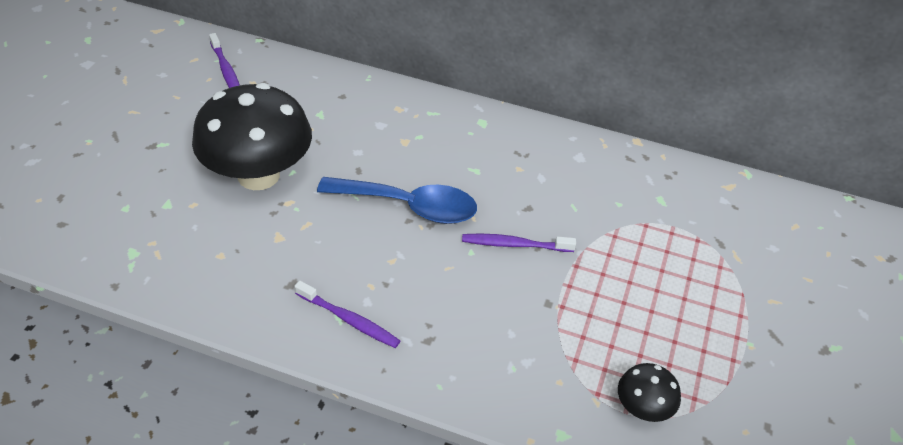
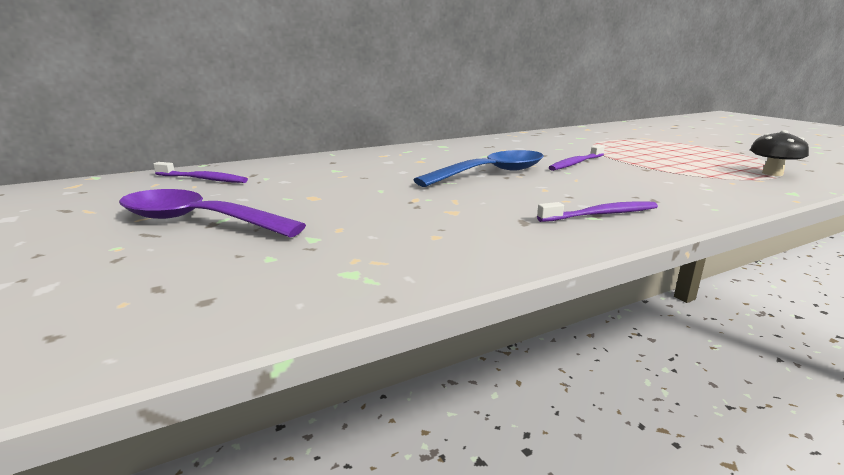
camera: 45 degrees left, 25 degrees down
(149, 136) = (197, 221): none -> purple spoon
(258, 175) = (359, 199): black mushroom -> none

